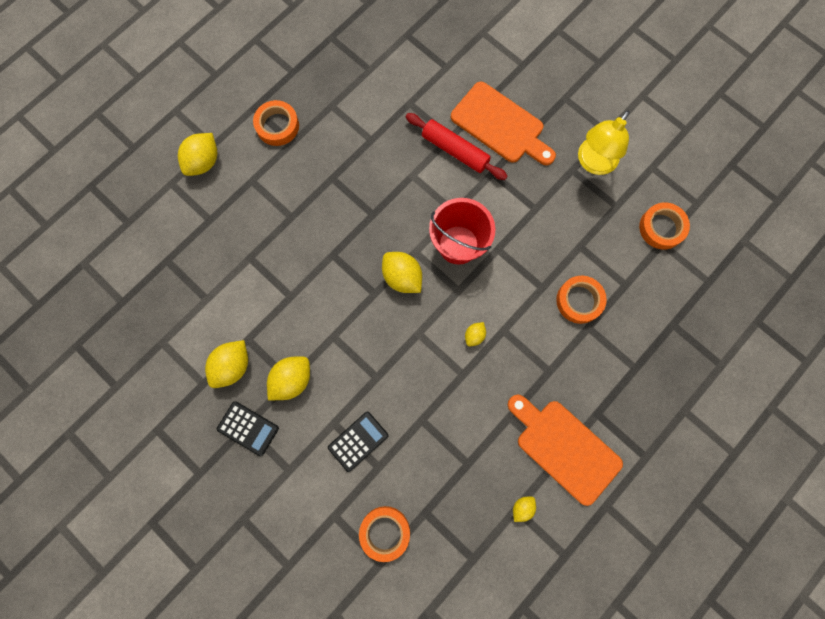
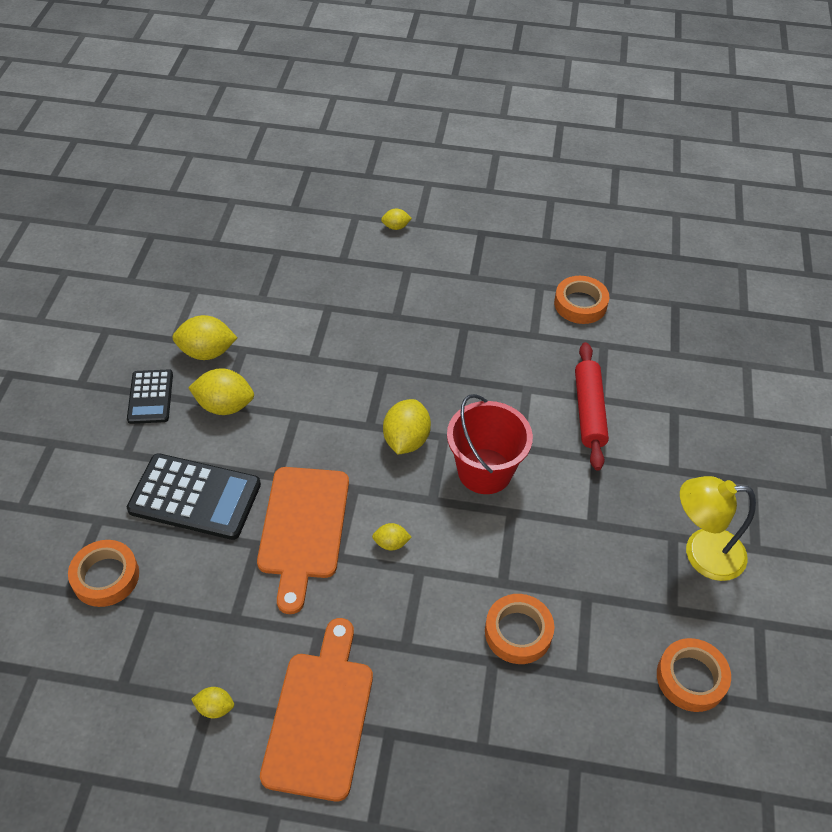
camera: 55 degrees right, 25 degrees down
(204, 162) = (396, 227): yellow lemon -> yellow lemon, size x0.53
(277, 126) = (480, 258): orange tape -> orange tape (580, 304)
(358, 441) = (195, 497): black calculator -> black calculator, size x1.69
(500, 125) = (657, 437): orange cutting board -> orange cutting board (303, 528)

